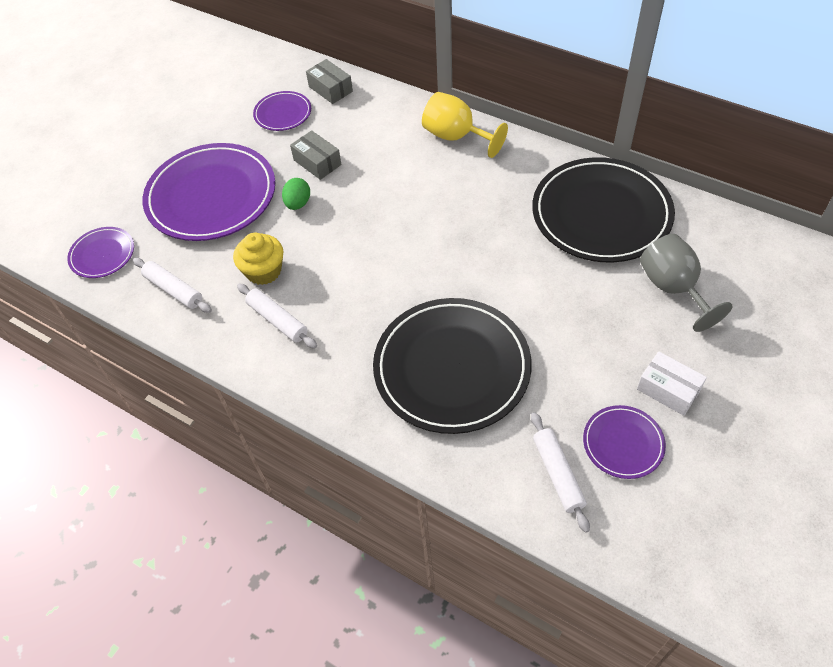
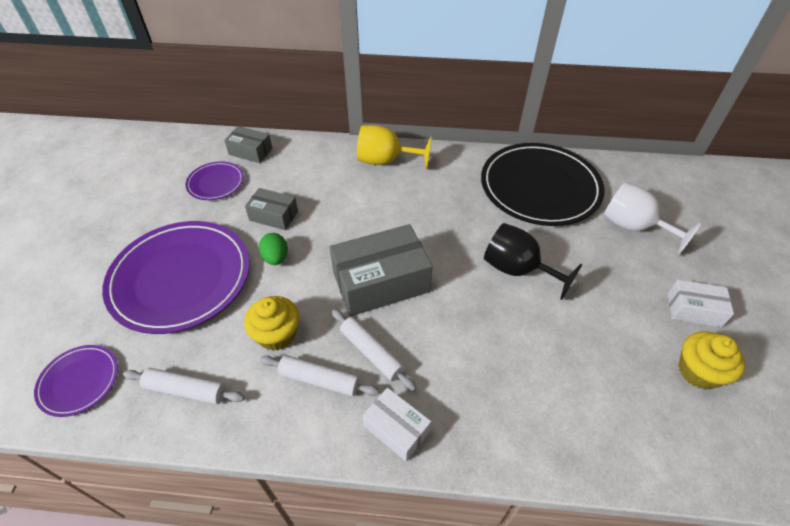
camera: 30 degrees left, 5 degrees down
(316, 381) = (396, 429): none -> white box
(377, 256) = (381, 282): none -> grey box
(452, 368) = (514, 361): black plate -> none
(514, 289) = (517, 270): none -> black goblet
(558, 474) = (672, 425): white rolling pin -> white rolling pin (372, 353)
(623, 443) = (698, 371): purple plate -> yellow cupcake
(673, 288) = (633, 227): grey goblet -> white goblet

